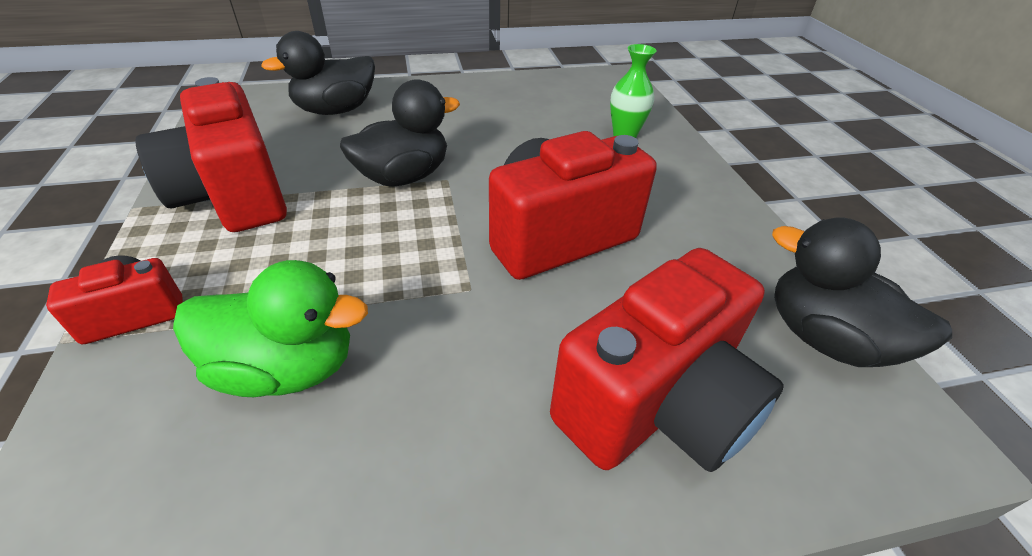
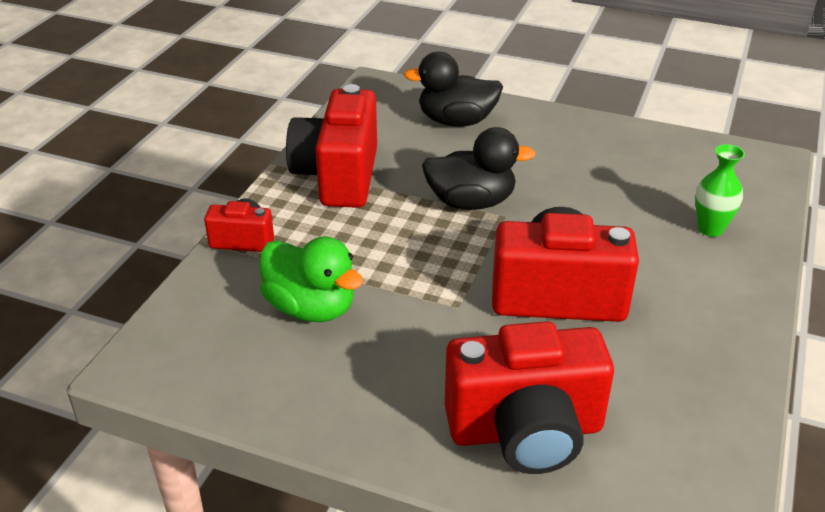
camera: 35 degrees right, 5 degrees down
(825, 338) = (709, 456): black duck -> none

